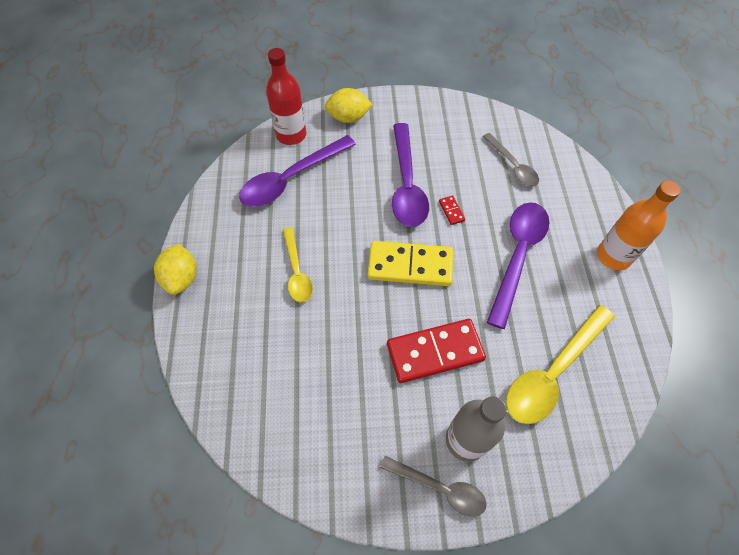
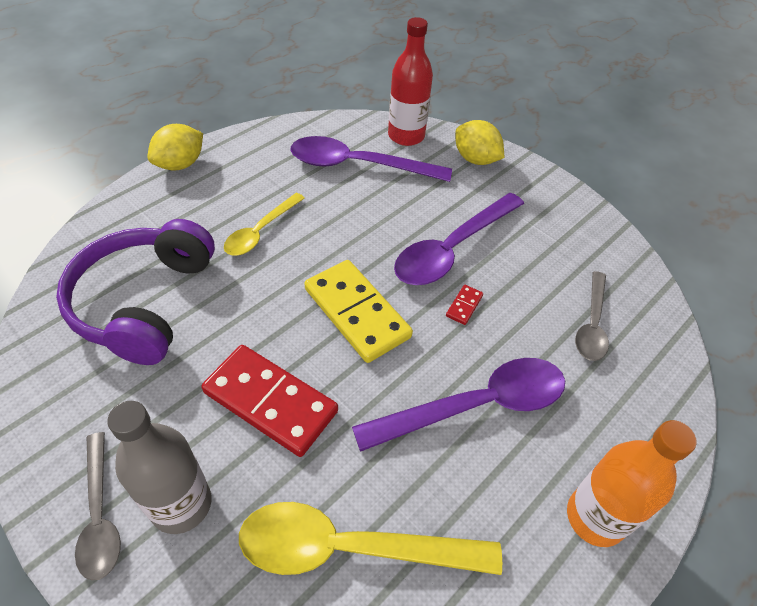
camera: 45 degrees right, 10 degrees down
(296, 376) = (144, 302): none -> purple headphones

